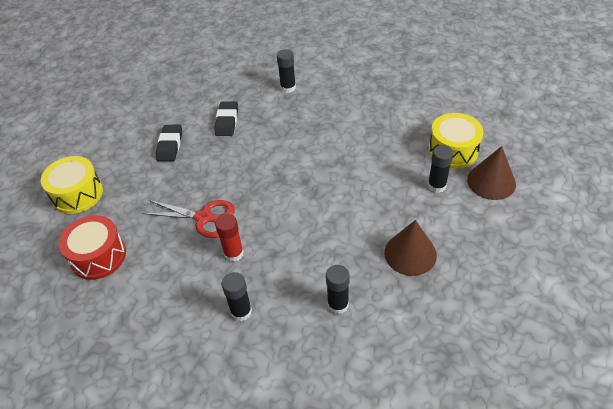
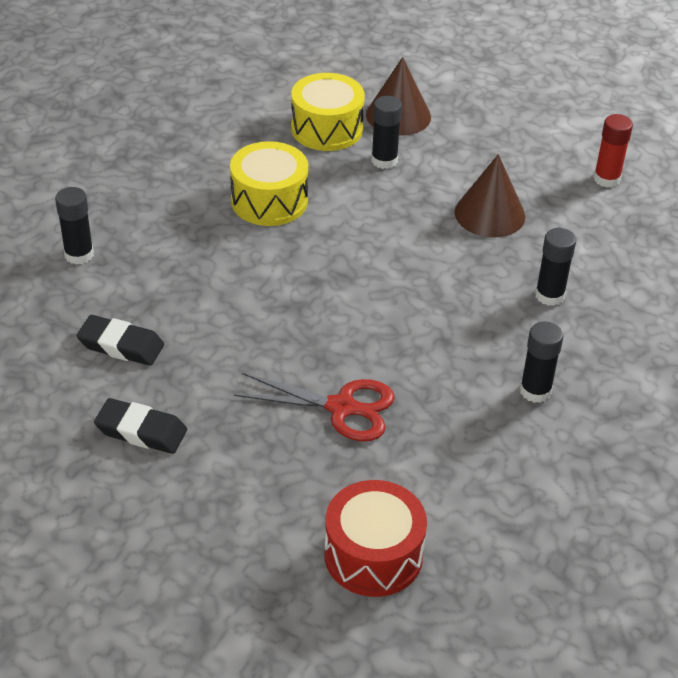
camera: 80 degrees left, 5 degrees down
(77, 194) = (204, 582): yellow drum -> yellow drum (269, 201)
(203, 217) = (341, 407): red scissors -> red scissors turned 75 degrees clockwise
(233, 253) = (428, 383): red glue stick -> red glue stick (606, 179)

